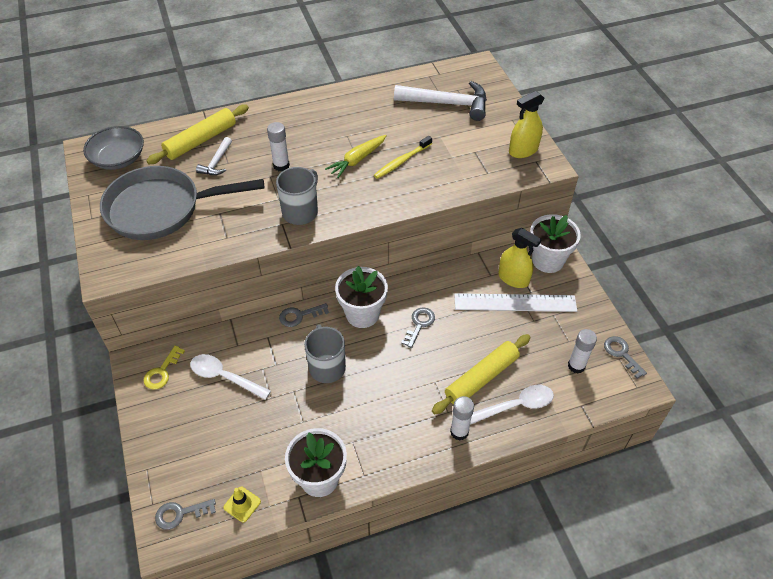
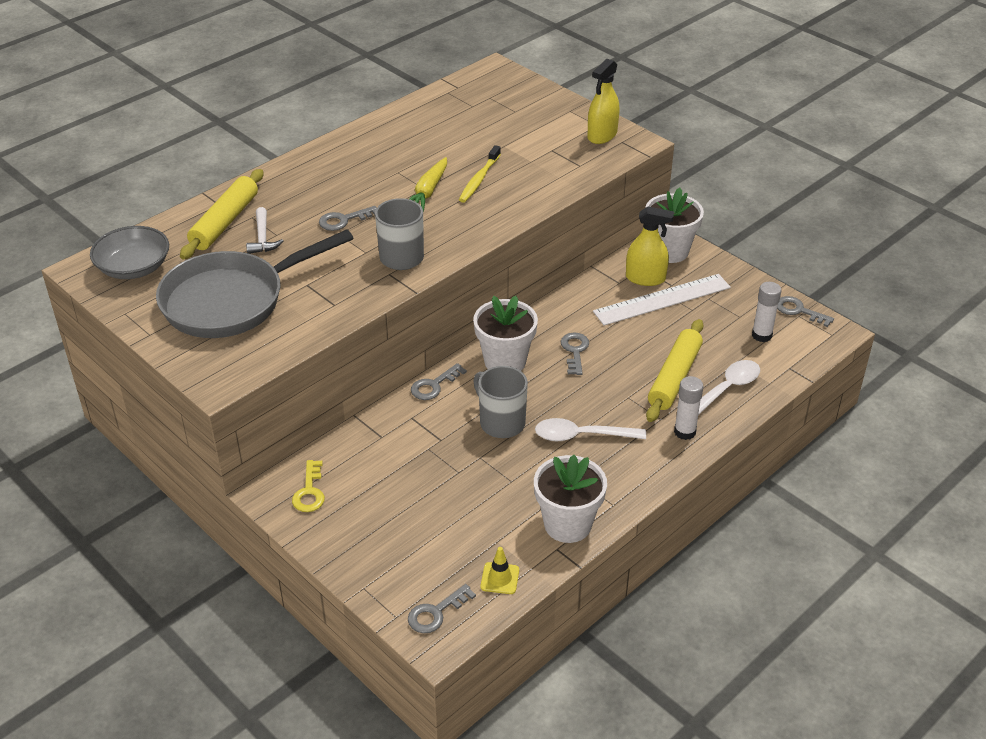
camera: 25 degrees left, 10 degrees down
(225, 377) = (390, 471): white spoon -> white spoon (582, 436)
(281, 165) = (344, 220): white glue stick -> grey key
(448, 104) = (489, 113): white hammer -> none

